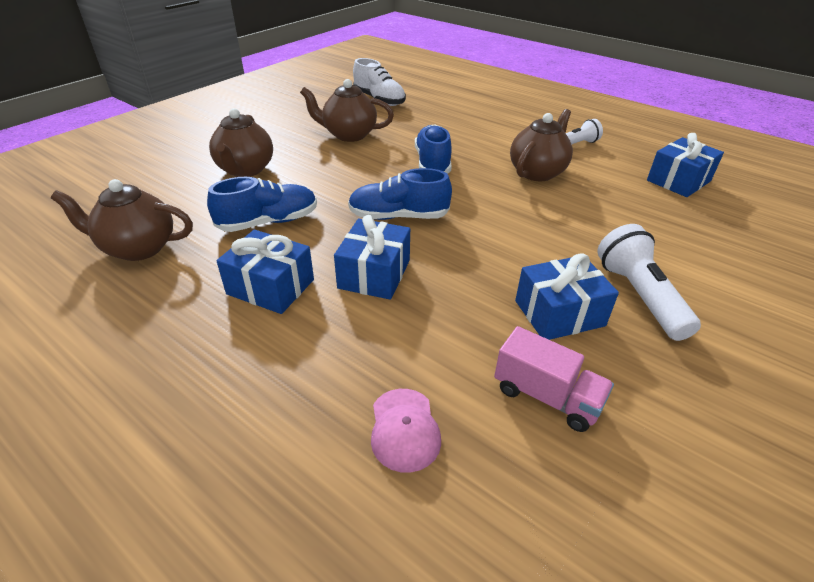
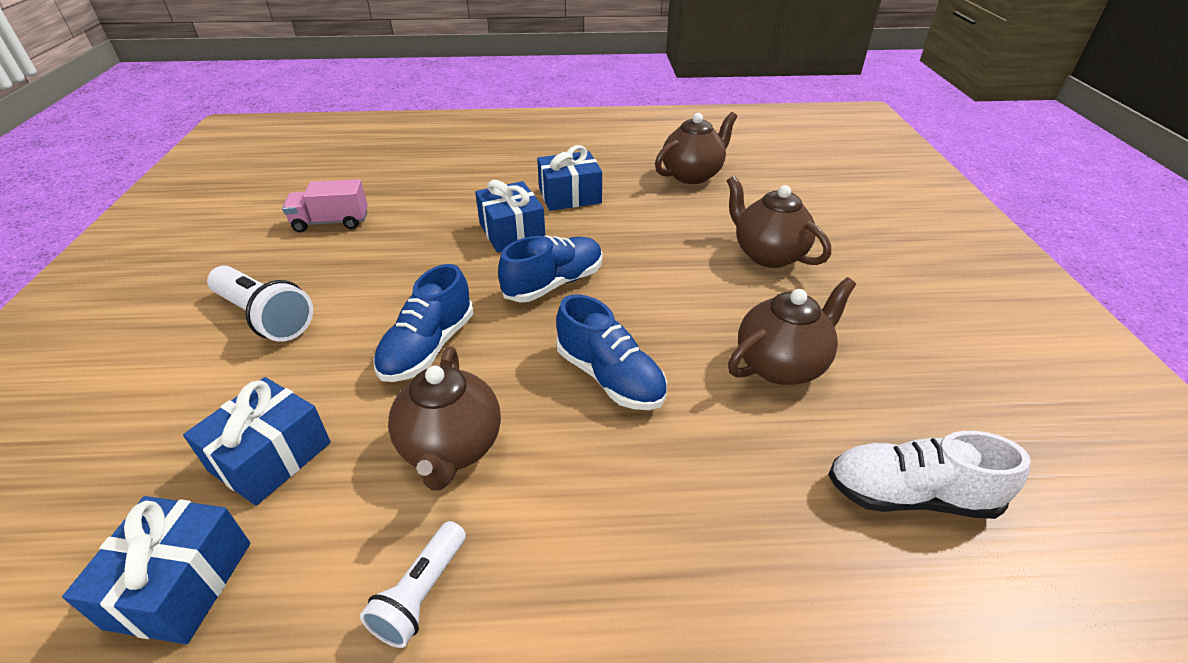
camera: 140 degrees right, 0 degrees up
(268, 222) = (650, 226): blue shoe -> blue shoe (428, 347)
(404, 429) = (408, 182): pink cap -> none
(559, 313) = (340, 270): blue gift -> blue gift (270, 456)

